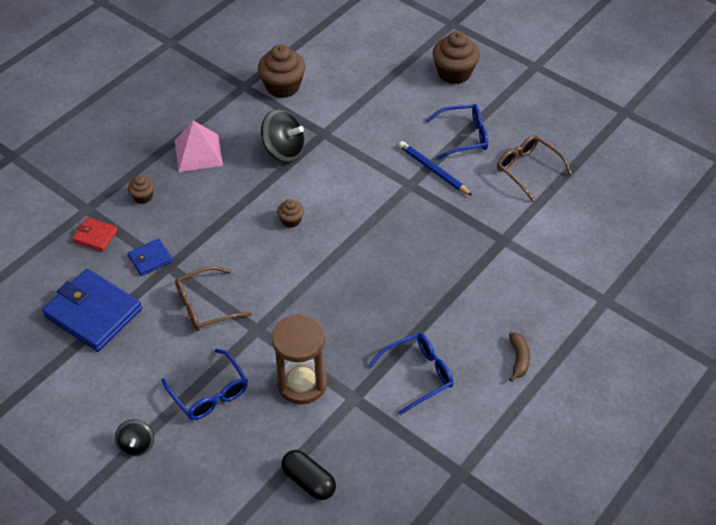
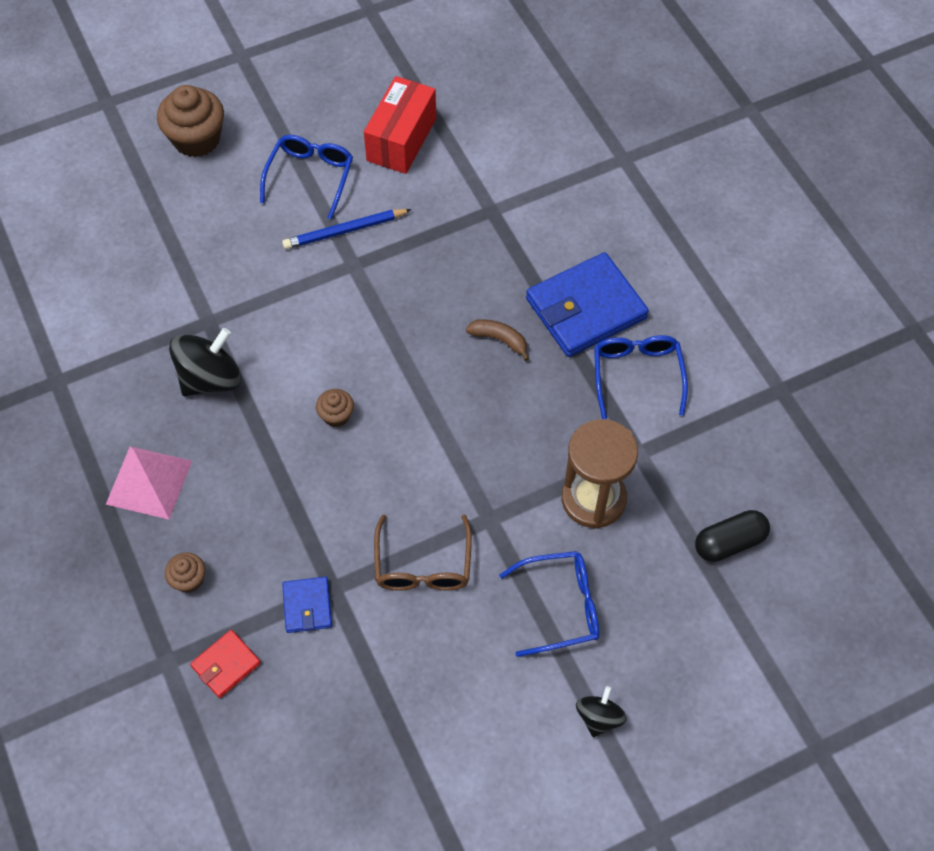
camera: 65 degrees left, 10 degrees up
(93, 313) = (362, 708): blue wallet -> blue wallet (585, 308)
(137, 445) = (599, 717): black spinning top -> black spinning top turned 90 degrees counterclockwise
(283, 86) = (90, 335): brown cupcake -> none
(518, 359) = (661, 271): brown banana -> brown banana (499, 339)
(527, 170) = (401, 139): brown glasses -> red box

